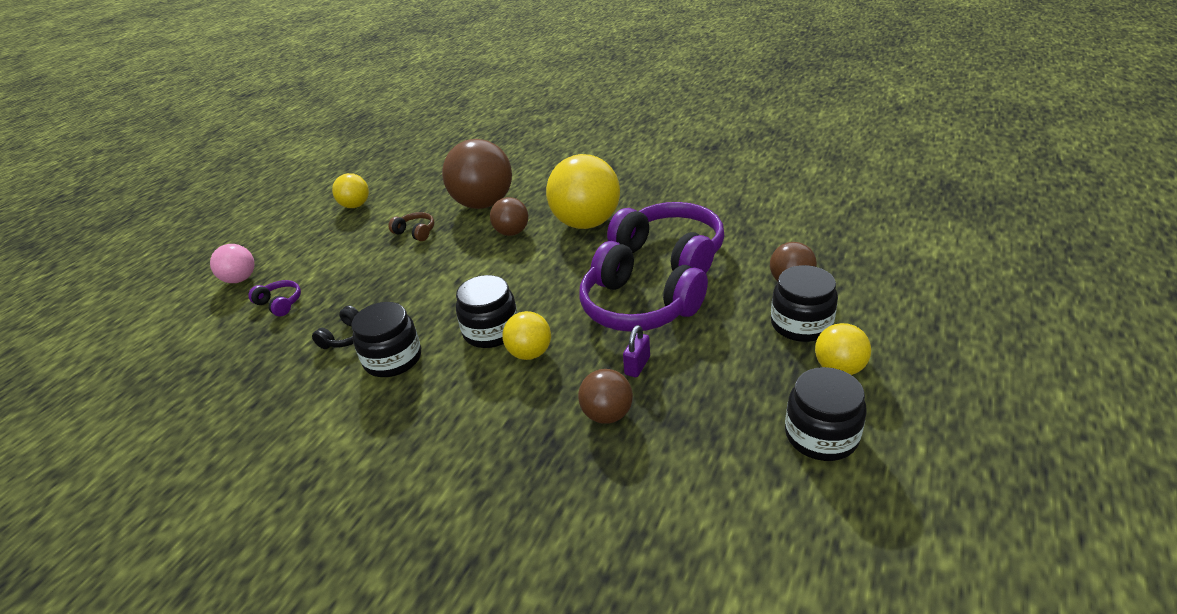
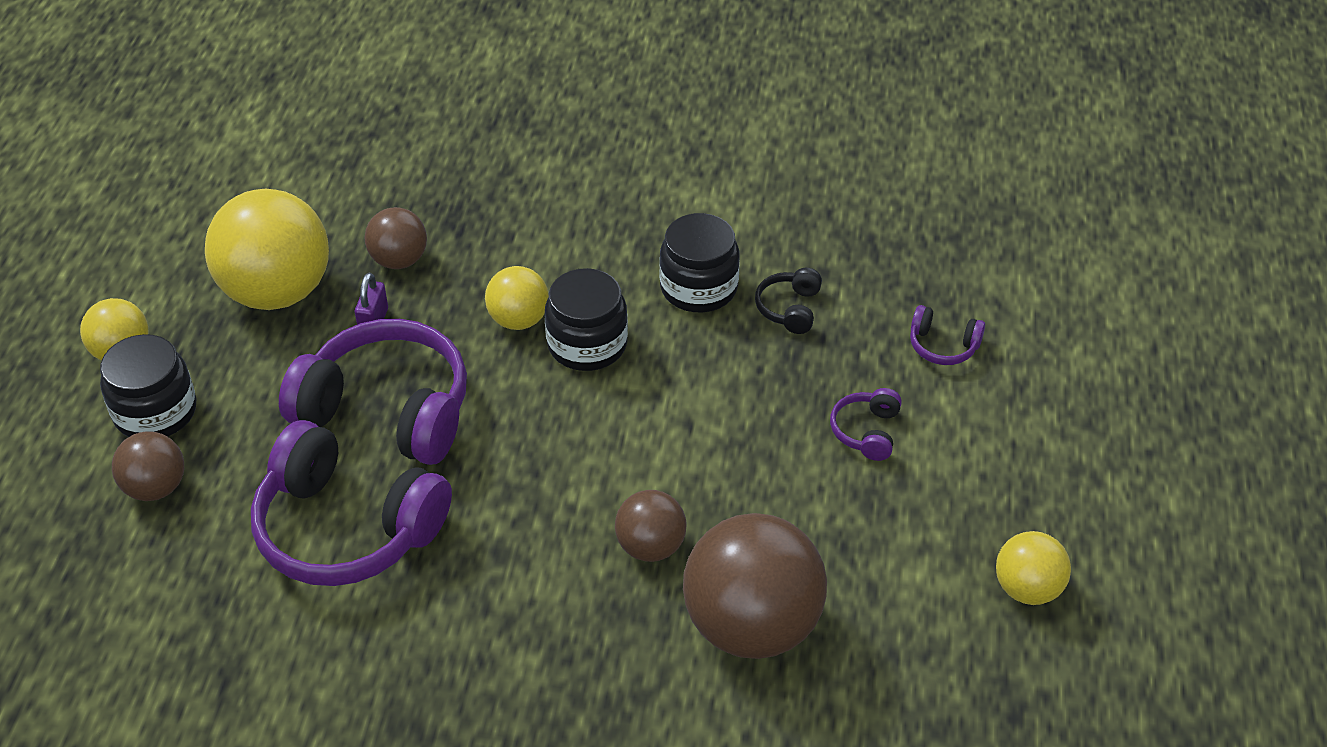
camera: 160 degrees right, 10 degrees up
(240, 279) = (1061, 380): pink ball -> none
(365, 267) = (866, 431): none -> purple headphones
(415, 232) = (838, 525): brown headphones -> none
(586, 223) = (517, 589): yellow ball -> yellow ball (277, 292)
(821, 435) = (162, 272): black jar -> none

